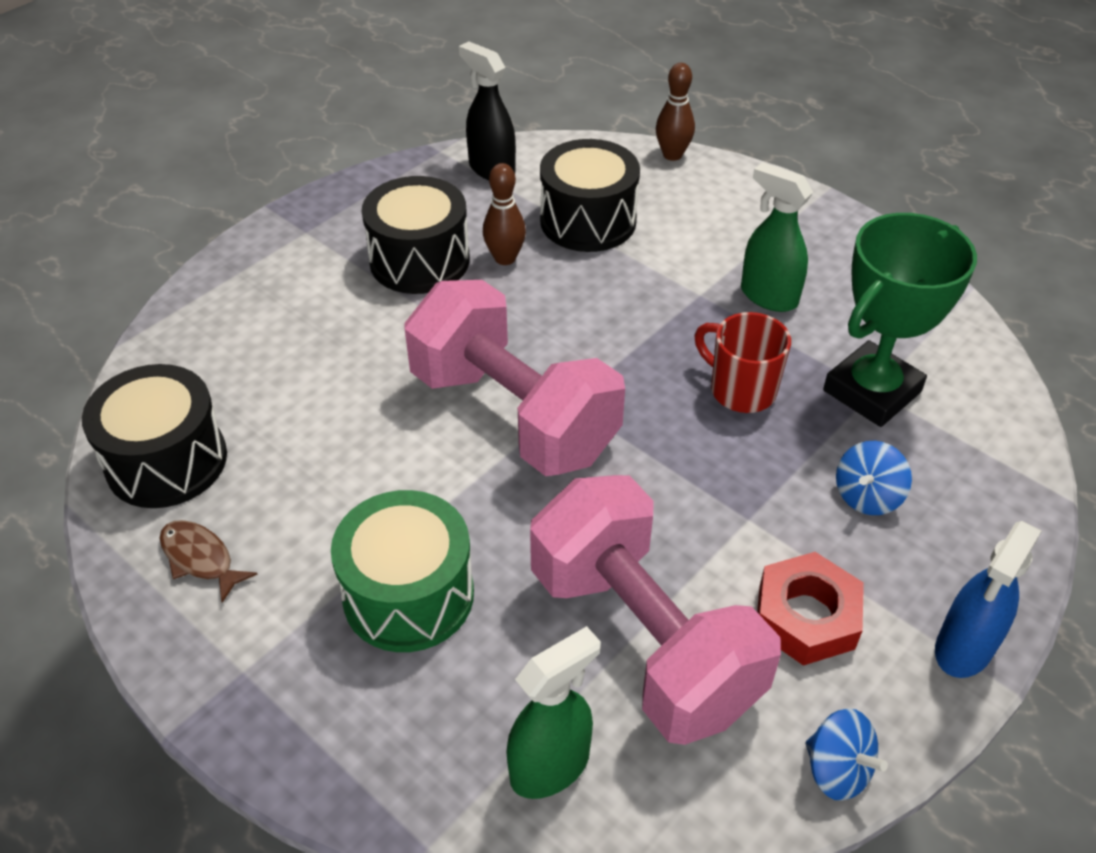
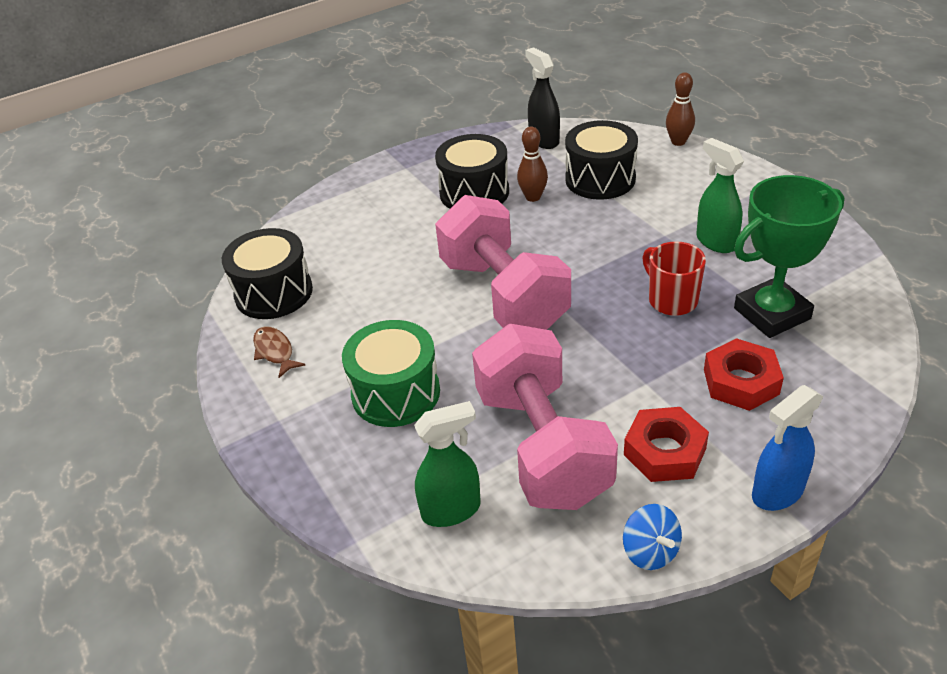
camera: 20 degrees right, 5 degrees down
(867, 496) = (741, 382): blue spinning top -> red nut

